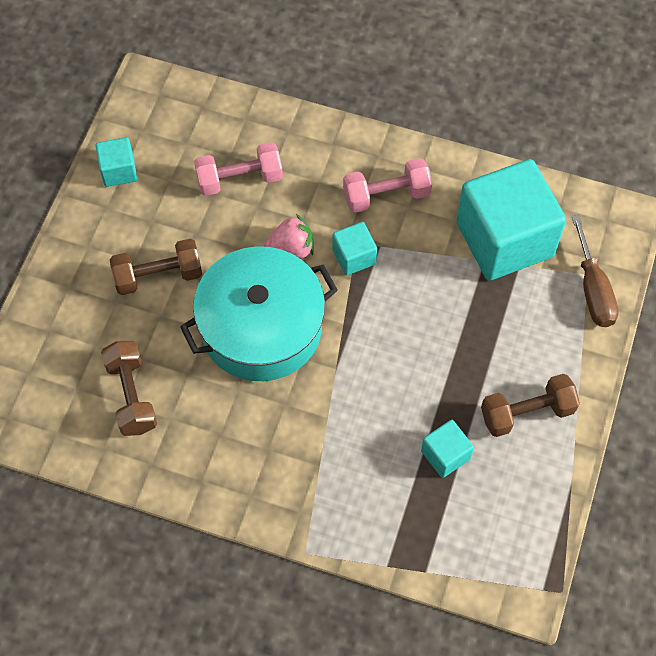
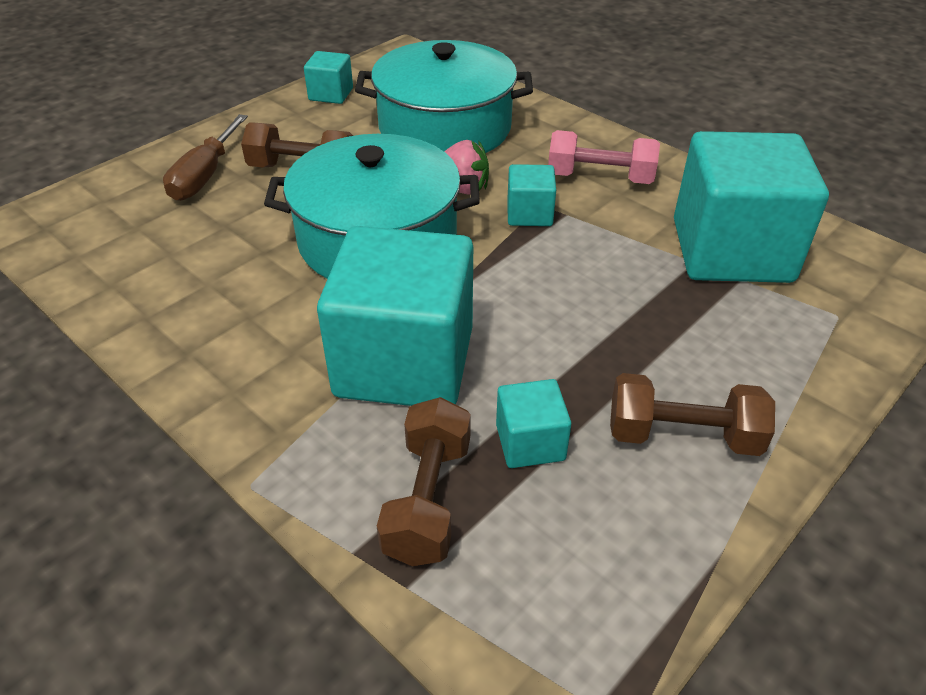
camera: 25 degrees right, 20 degrees down
(132, 395) = (185, 250): brown dumbbell -> brown dumbbell (428, 500)
(239, 179) = (445, 127): pink dumbbell -> turquoise pot
(342, 428) = (404, 362): none -> turquoise cube
(593, 289) = (842, 332): brown screwdriver -> brown screwdriver (205, 176)

